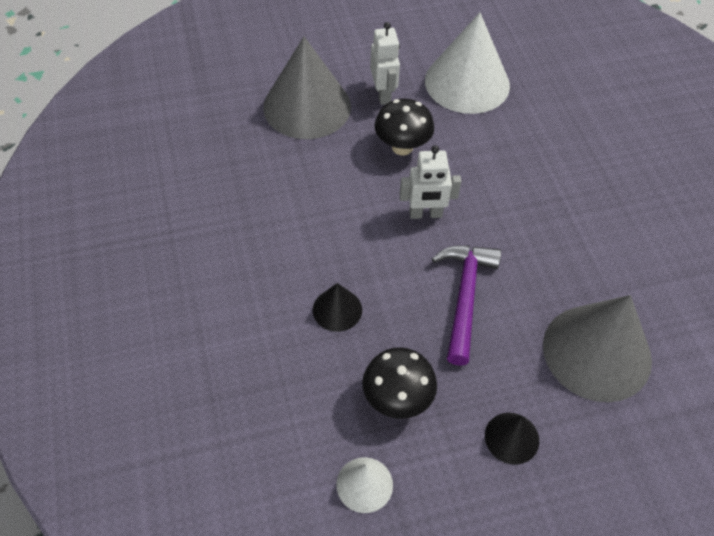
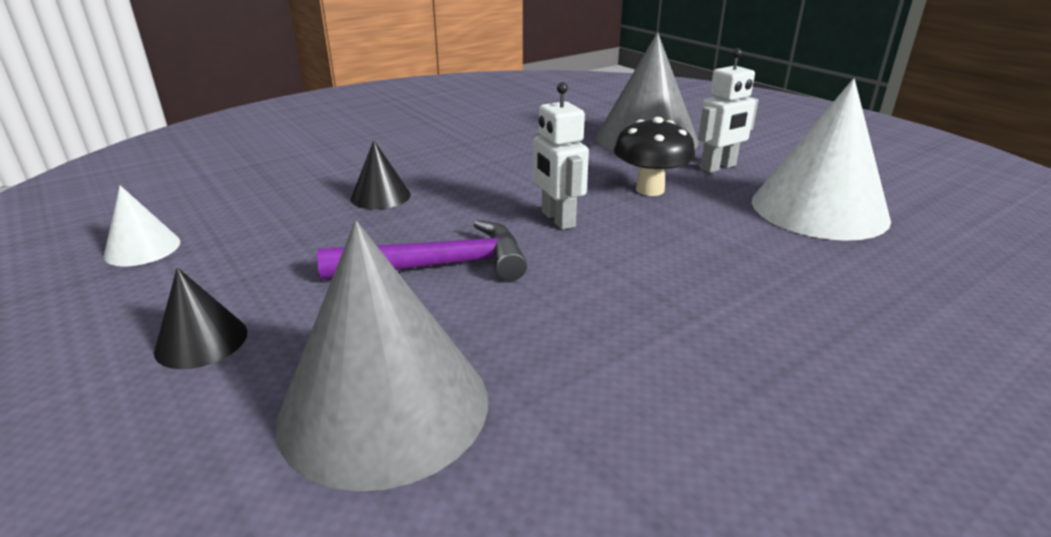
camera: 70 degrees right, 25 degrees down
(397, 399) = (262, 248): black mushroom -> none

